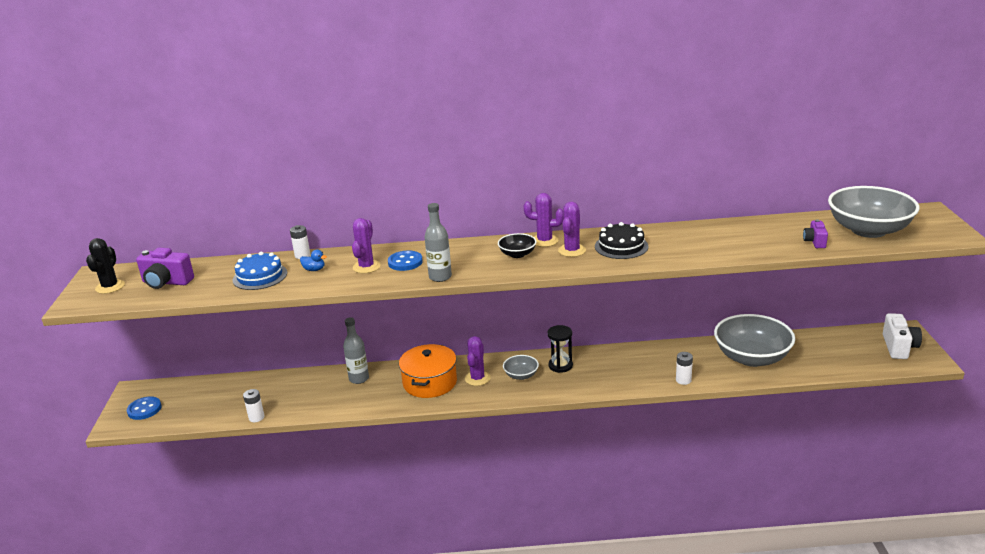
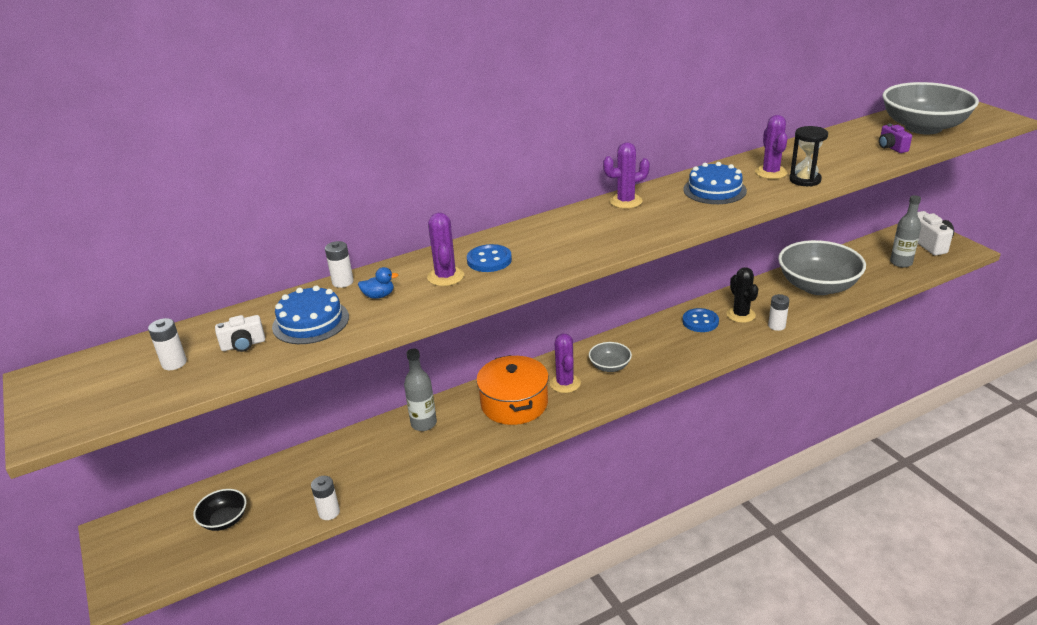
camera: 25 degrees left, 5 degrees up
(110, 287) = (85, 391): black cactus -> black cactus (740, 315)
(144, 409) = (152, 552): blue button -> blue button (700, 322)
(166, 282) = (174, 363): purple camera -> white battery
(211, 281) = (243, 345): none -> white camera
(440, 277) = (552, 267): grey bottle -> grey bottle (901, 263)
(517, 254) = (613, 222): black bowl -> black bowl (224, 520)
(560, 365) = (642, 344): black hourglass -> black hourglass (805, 180)
(572, 250) = (668, 205): purple cactus -> purple cactus (771, 172)
(621, 246) = (714, 190): black cake -> blue cake

